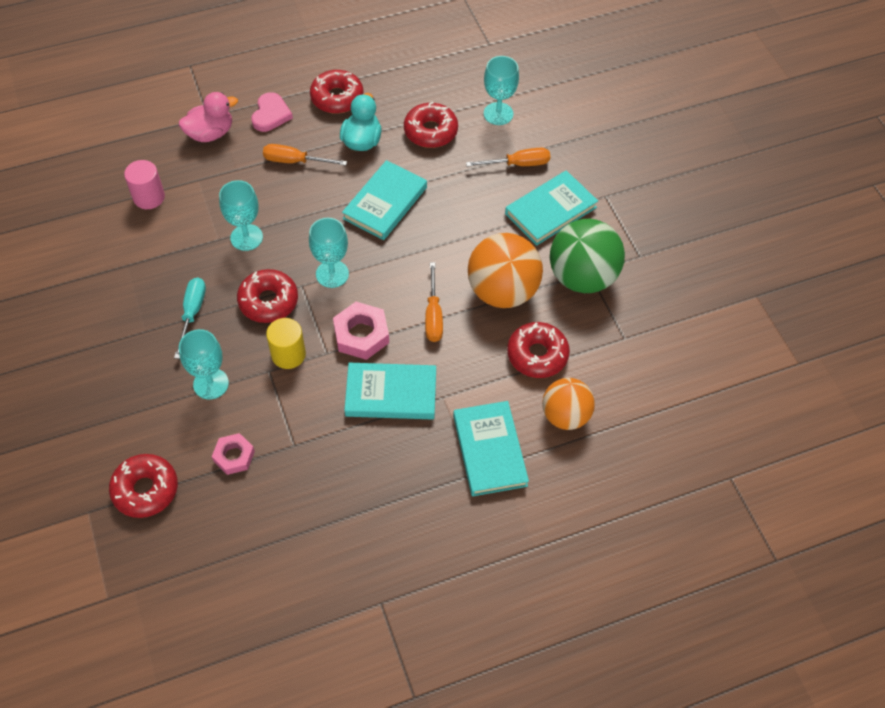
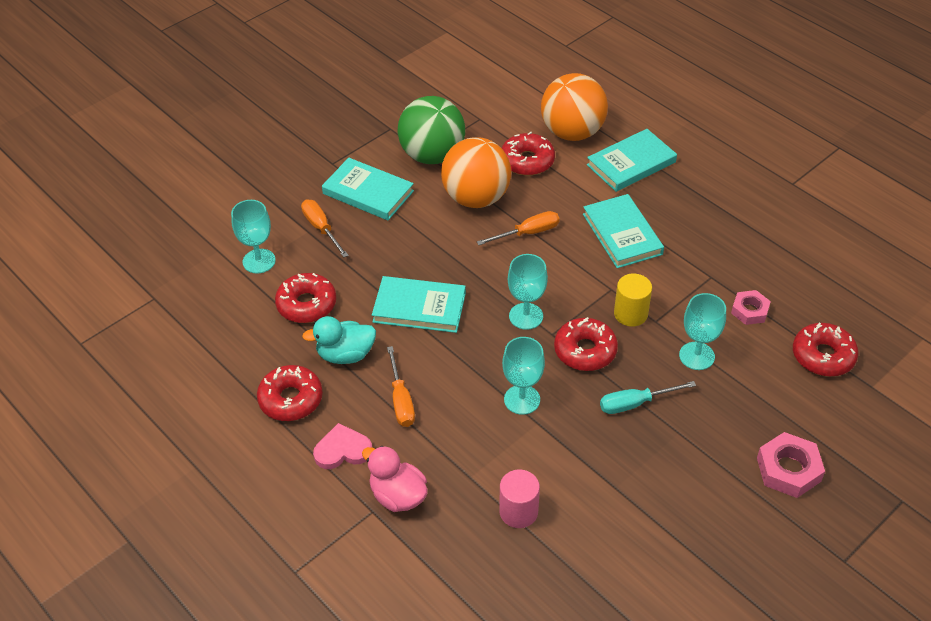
camera: 110 degrees left, 10 degrees down
(361, 335) = (578, 272): pink nut -> pink nut (788, 469)
(565, 415) = (572, 132): orange ball -> orange ball, size x1.53

